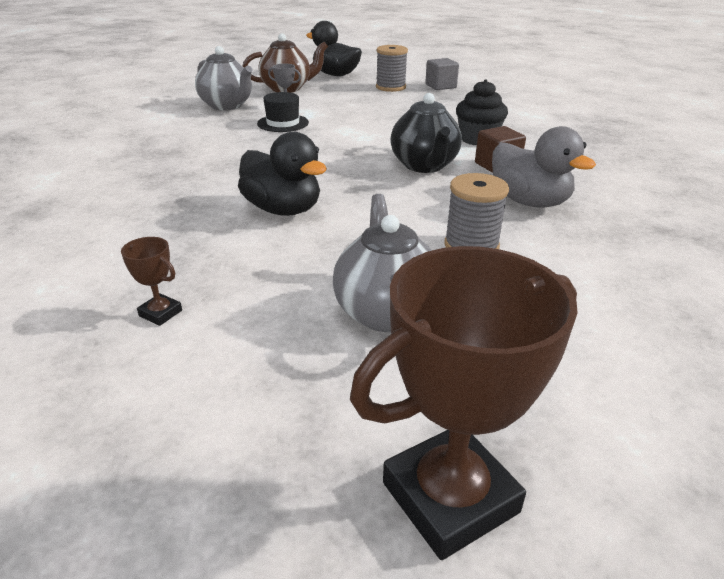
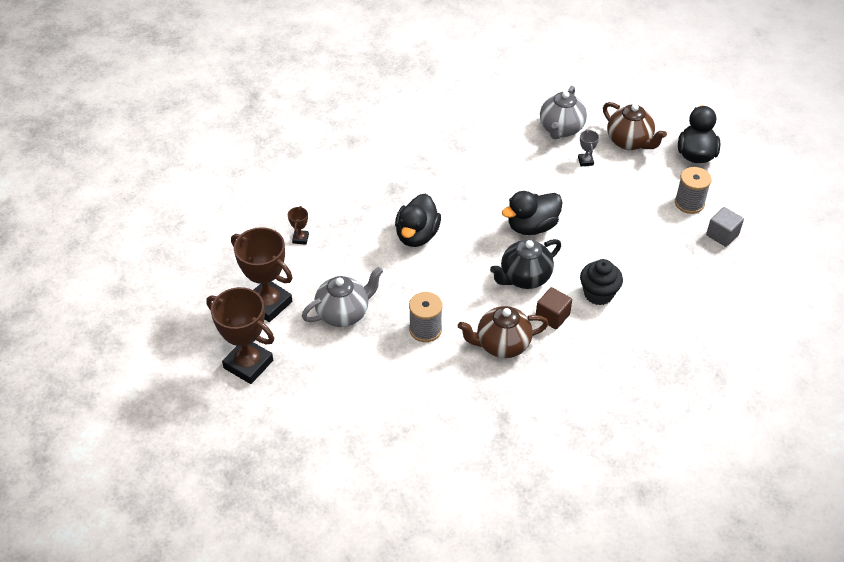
camera: 65 degrees right, 15 degrees up
(283, 123) = (549, 175): black hat -> none
(285, 404) = (268, 304): none -> brown trophy
(348, 145) = (532, 226): none -> black duck
(529, 202) = (502, 344): grey duck -> brown teapot

